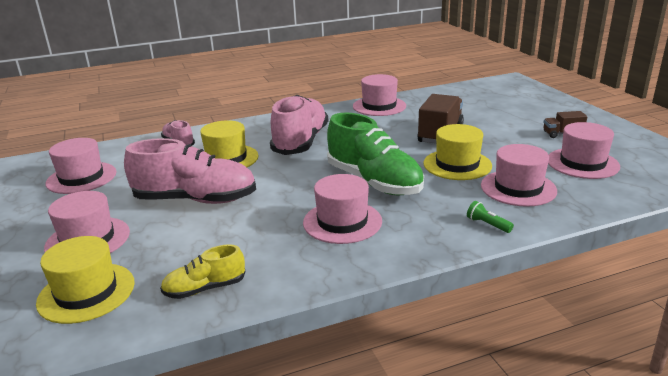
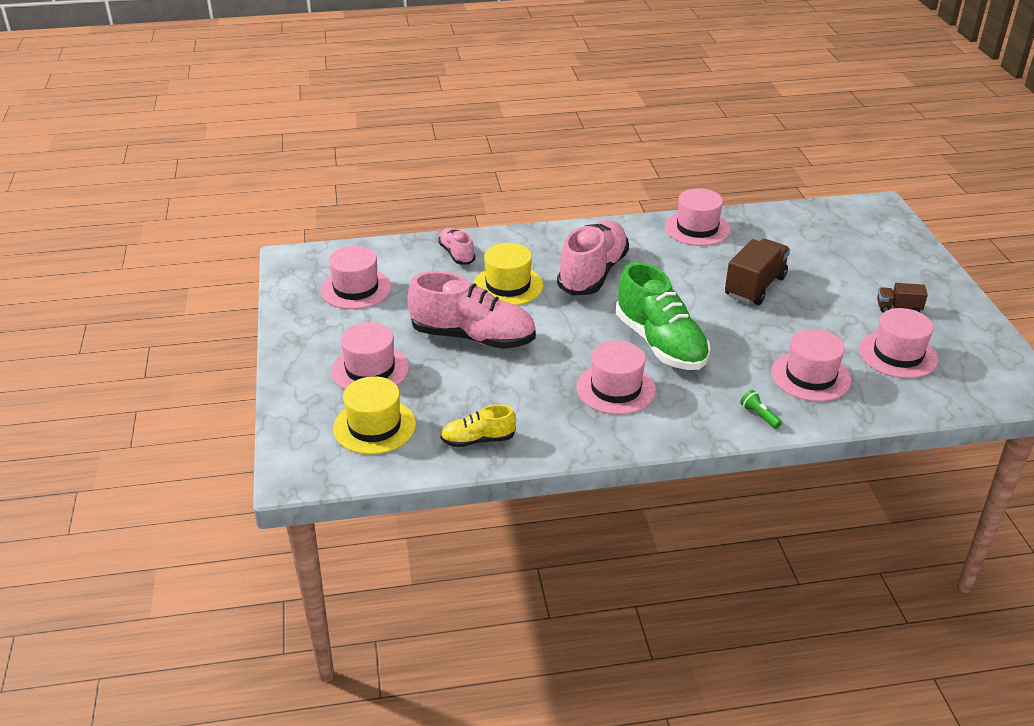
camera: 10 degrees right, 10 degrees up
(457, 164) = (758, 334): yellow hat -> none

